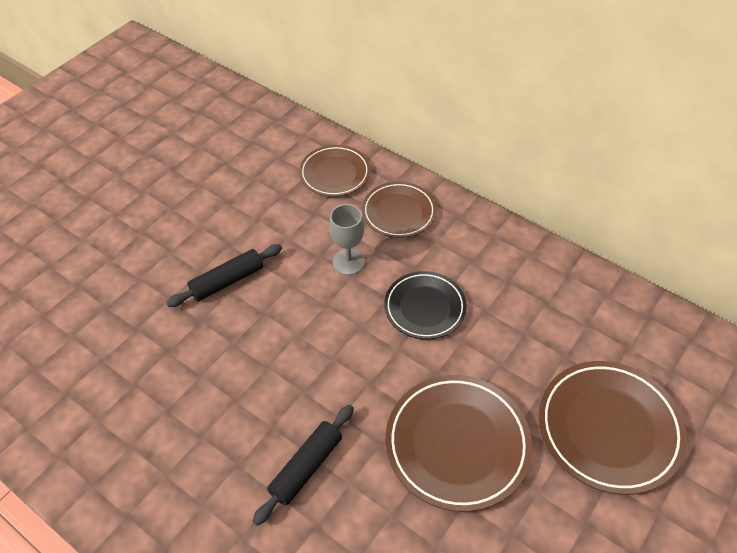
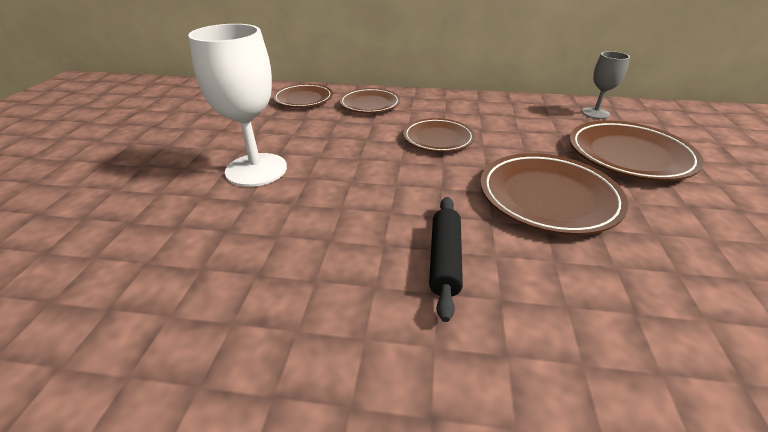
camera: 30 degrees left, 15 degrees down
(227, 281) = (256, 170): black rolling pin -> white goblet
(348, 262) = (355, 133): grey goblet -> grey goblet (595, 113)
(424, 308) = (438, 139): black plate -> brown plate

